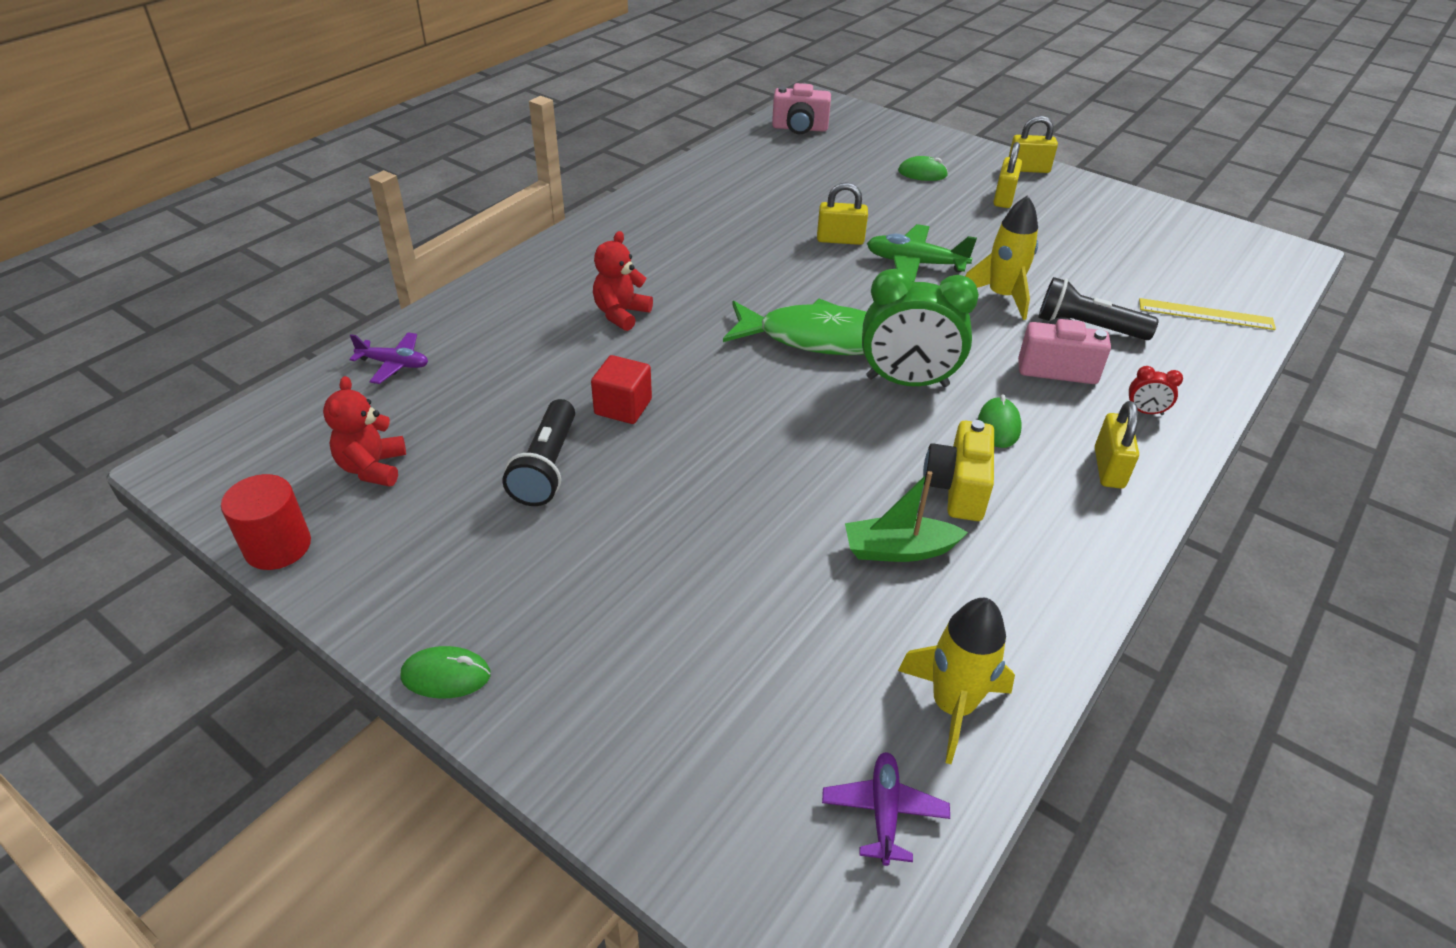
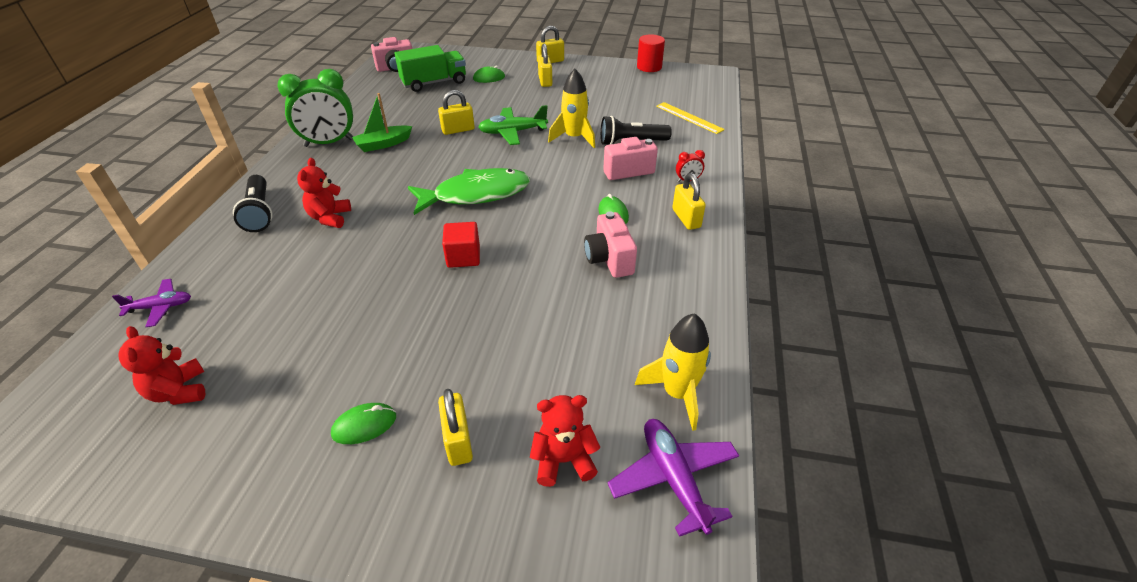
camera: 25 degrees left, 0 degrees up
(278, 546) = (119, 485): red cylinder -> red cylinder (649, 67)
(446, 675) = (320, 525): green mouse -> green mouse (364, 425)
(546, 467) = (325, 341): black flashlight -> black flashlight (259, 212)
(623, 407) = (363, 280): red cube -> red cube (463, 257)
(638, 647) = (458, 441): none -> yellow padlock
(753, 725) = (563, 460): none -> red teddy bear
(841, 162) = (434, 83): none -> green truck
(884, 811) = (673, 478): purple plane -> purple plane, size x1.55
(899, 550) = (595, 309): green boat -> green boat (383, 144)
(907, 382) = (545, 204): green clock -> green clock (329, 143)
(957, 488) = (609, 259): yellow camera -> pink camera
(1206, 314) = (689, 117): yellow ruler -> yellow ruler turned 60 degrees clockwise

